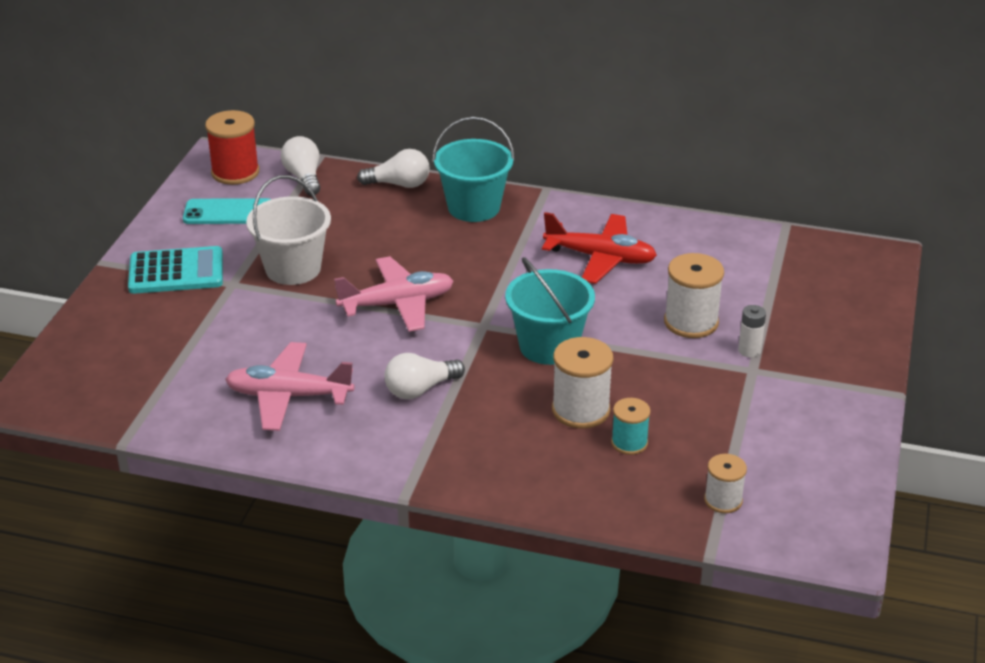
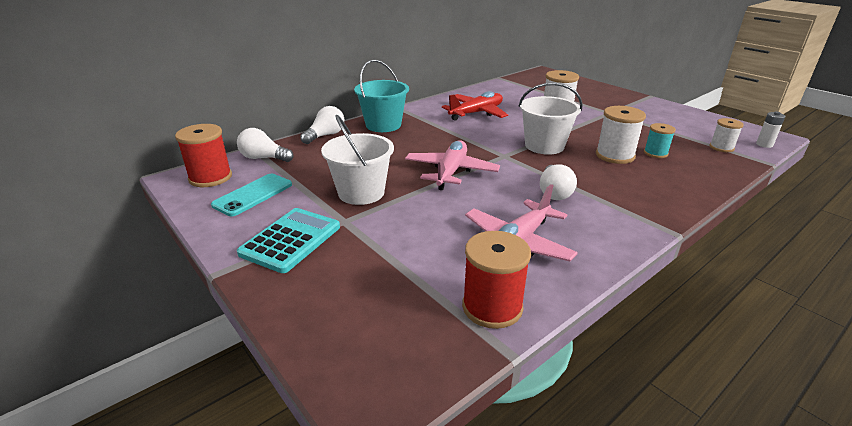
camera: 55 degrees left, 5 degrees down
(173, 413) = (492, 307): none -> red spool
(548, 346) = (544, 146): turquoise bucket -> white bucket
(749, 350) = (593, 109): white battery -> white battery (764, 144)

